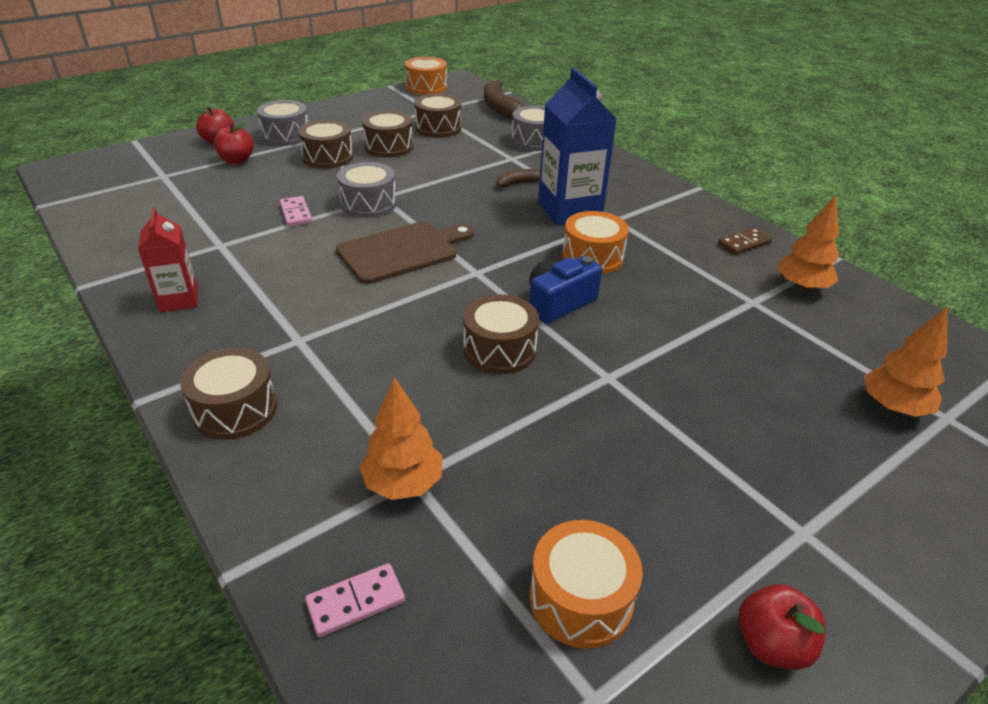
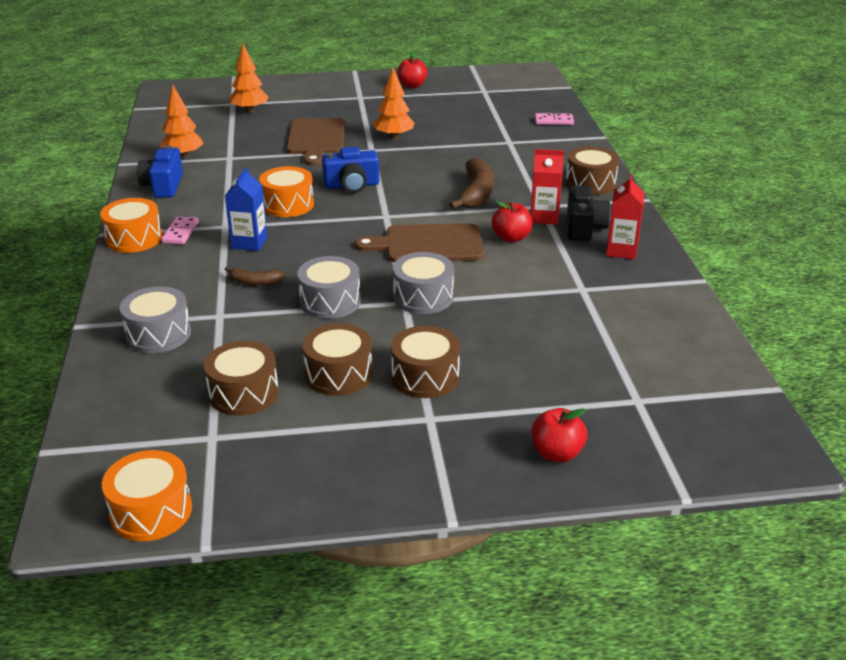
camera: 150 degrees left, 5 degrees down
(231, 320) = (584, 227): none -> black camera
(237, 160) = (540, 403): red apple -> red apple (511, 238)
(286, 135) = (458, 438): grey drum -> grey drum (330, 301)
(288, 322) = (544, 217): none -> red carton
(296, 213) = (500, 304): pink domino -> pink domino (180, 232)
(403, 483) = (514, 141): orange tree -> orange tree (394, 137)
(499, 349) = (418, 173): brown drum -> none
(500, 108) = (113, 412): brown banana -> brown banana (476, 193)
(569, 210) = (249, 243): blue carton -> blue carton, size x0.58
(581, 599) = (467, 104): orange drum -> orange drum (134, 238)
(706, 373) = (316, 139): none -> brown cutting board
(744, 243) = (163, 186): brown domino -> blue camera

